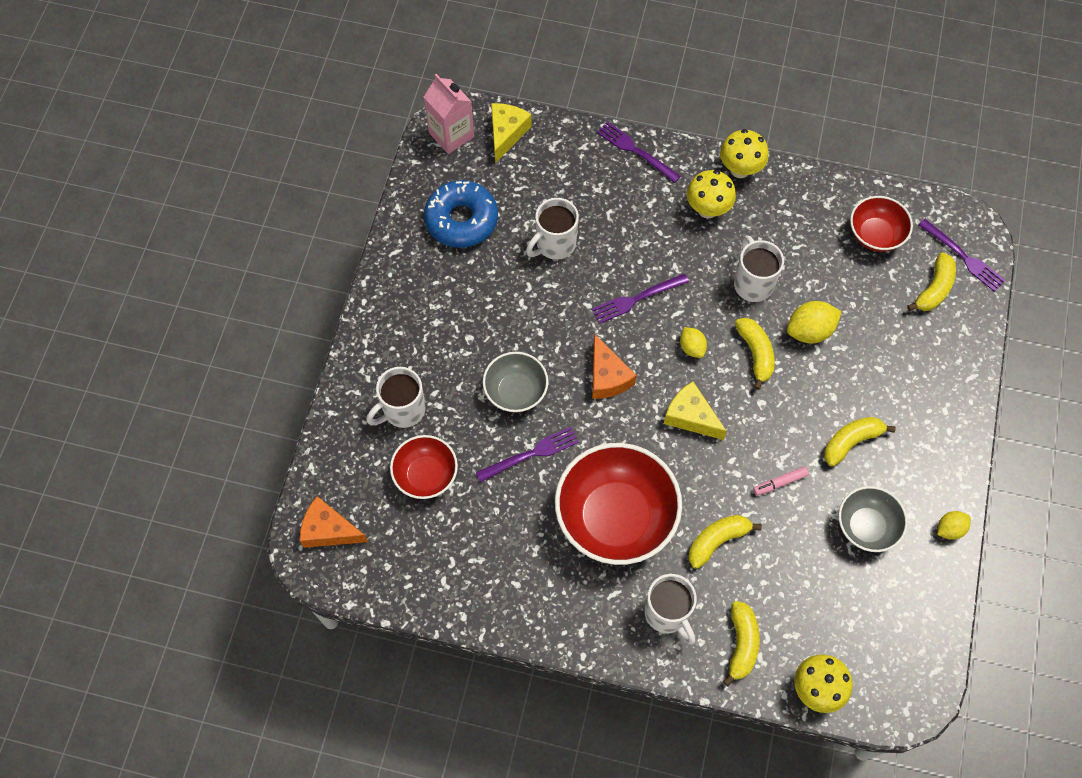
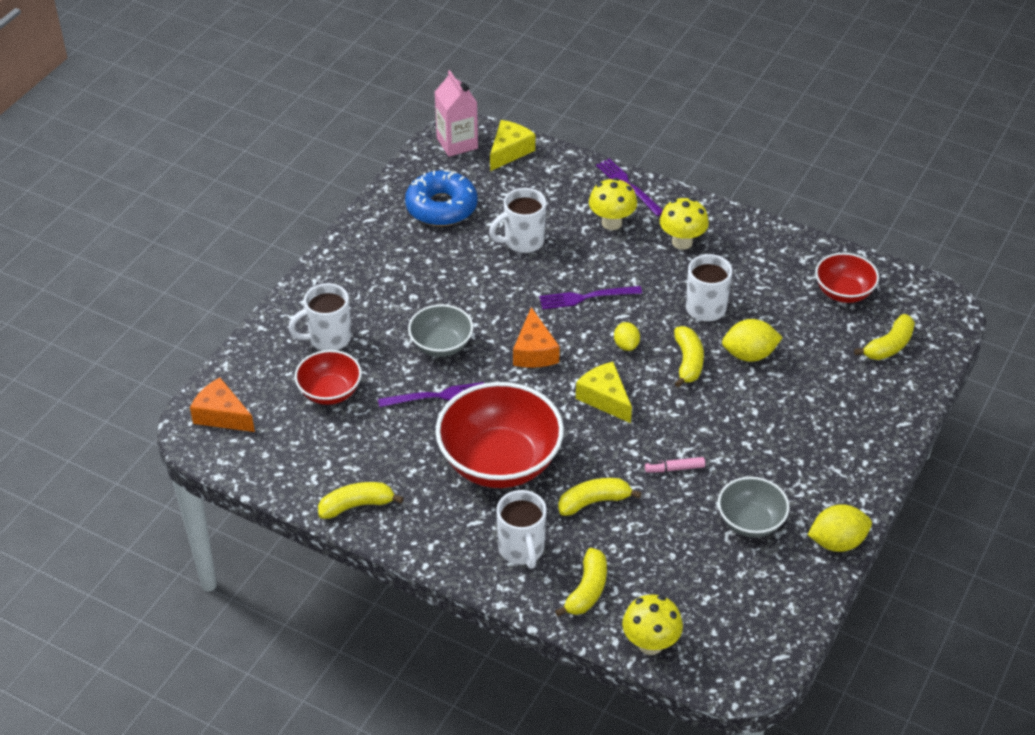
camera: 15 degrees right, 20 degrees down
(740, 169) = (725, 217): yellow mushroom -> yellow mushroom (611, 223)
(851, 442) = (759, 450): yellow banana -> yellow banana (357, 505)
(949, 529) = (837, 542): yellow lemon -> yellow lemon, size x1.62
(963, 257) = (928, 326): purple fork -> none

